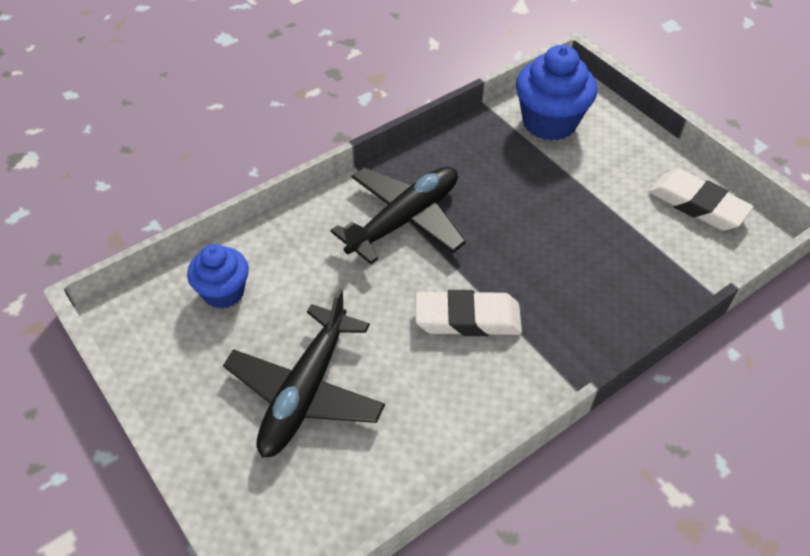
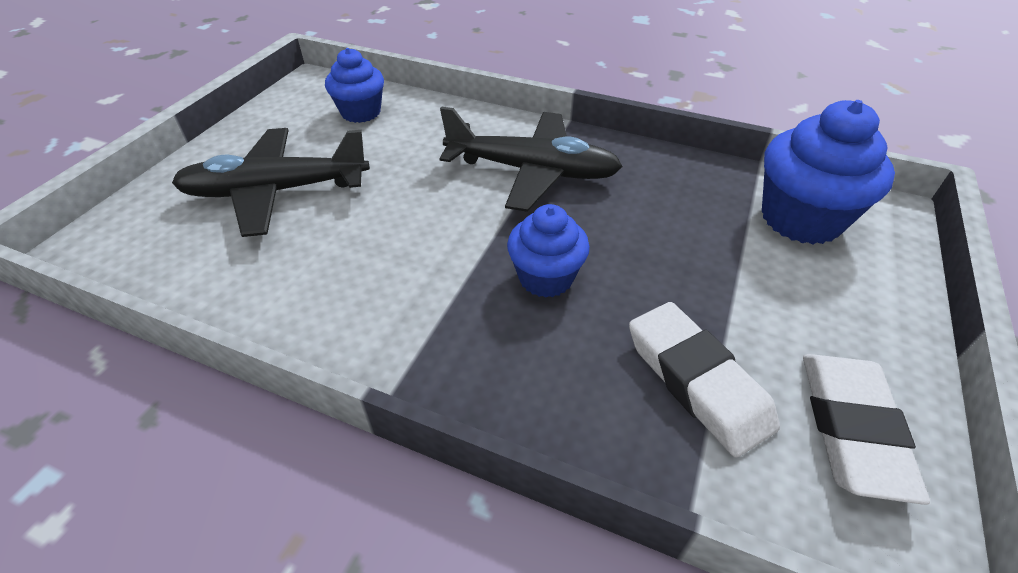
camera: 60 degrees right, 5 degrees down
(467, 318) = (435, 261): white eraser -> white eraser (697, 381)
(522, 267) = (546, 278): none -> blue cupcake

